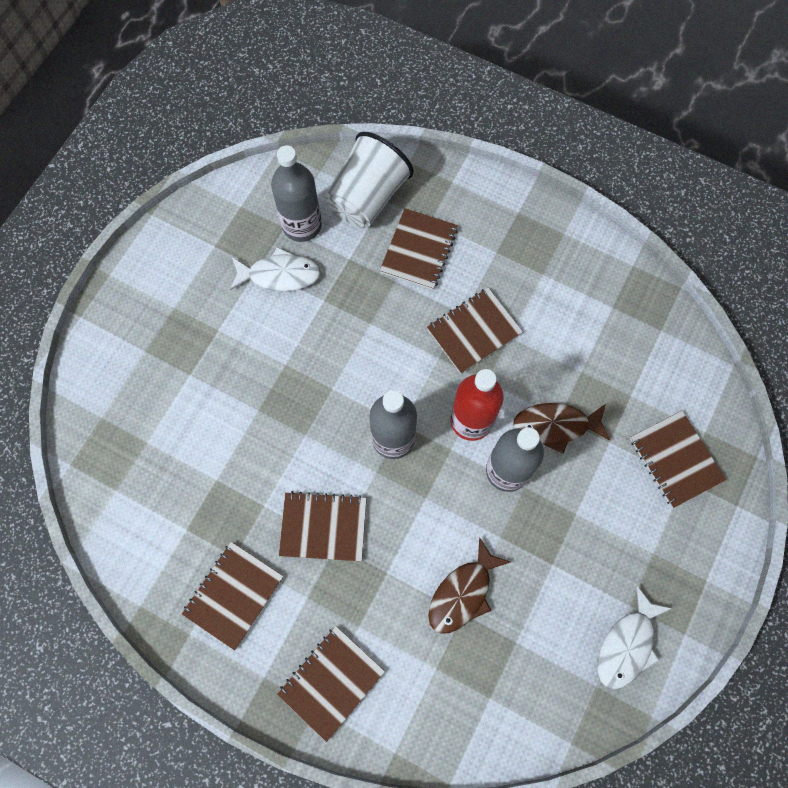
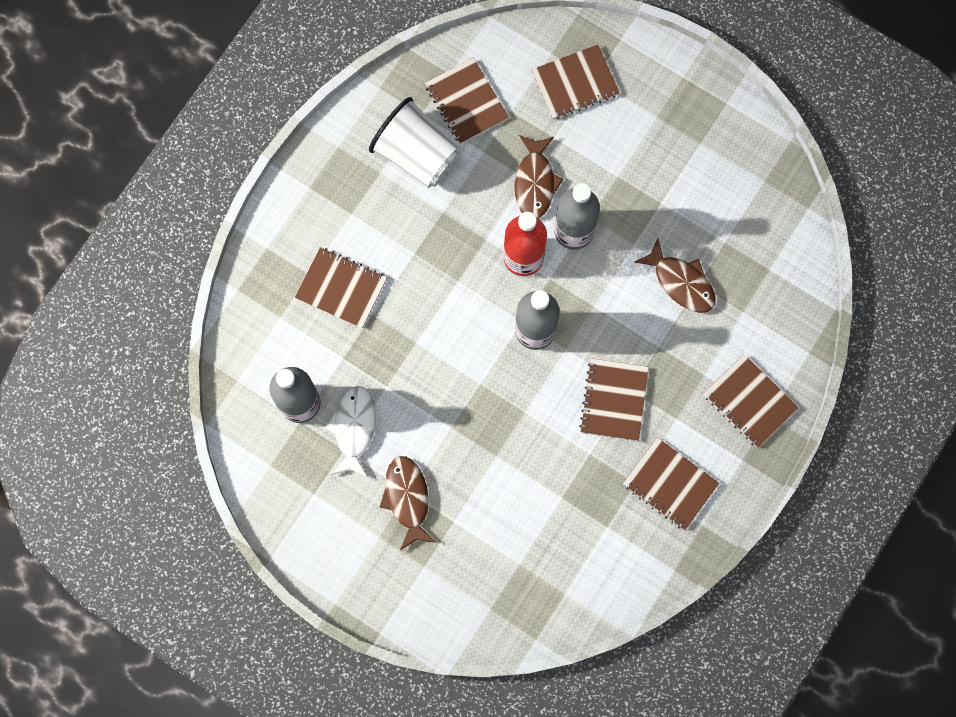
camera: 85 degrees left, 5 degrees up
(212, 329) = (407, 498): none -> brown fish
(367, 197) = (275, 334): white cup -> white cup (417, 155)
(474, 331) = (434, 245): brown notebook -> brown notebook (466, 102)
(627, 645) = (732, 151): white fish -> none

